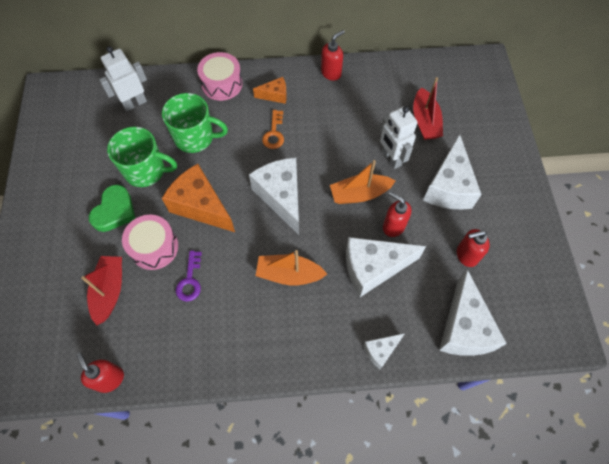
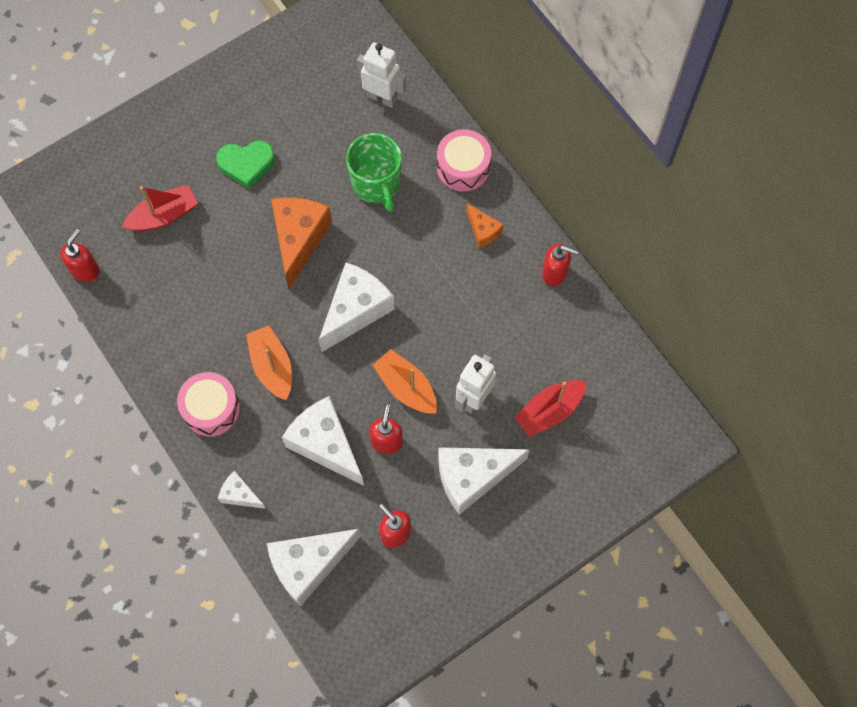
camera: 60 degrees right, 5 degrees up
(146, 171) = (308, 163): green mug -> none
(154, 247) = (229, 225): pink drum -> pink drum (211, 409)
(190, 280) = (214, 279): purple key -> none
(274, 133) = (431, 259): orange key -> none

